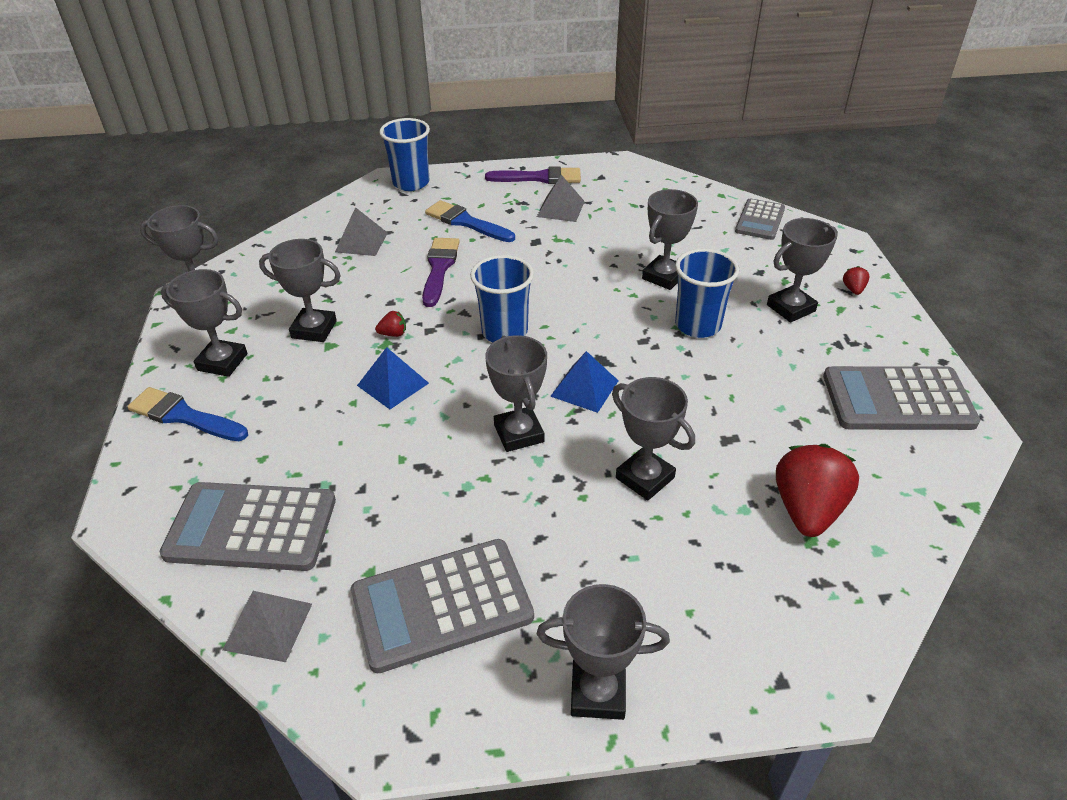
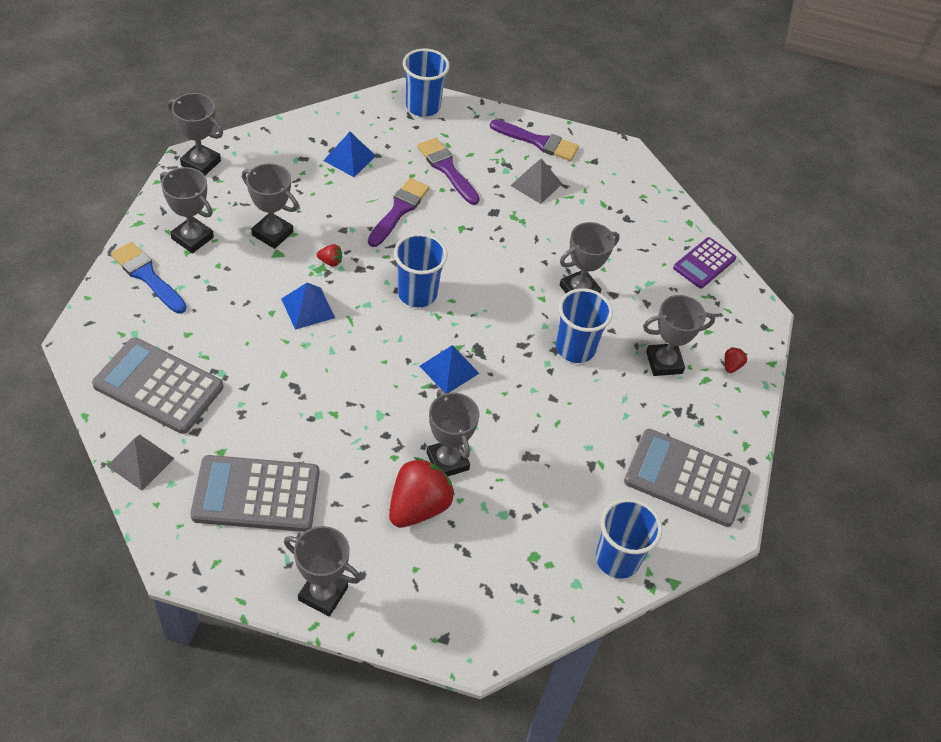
camera: 15 degrees right, 10 degrees up
(361, 242) = (349, 158): grey pyramid -> blue pyramid
(466, 222) = (447, 169): blue brush -> purple brush
(519, 433) = (378, 388): grey trophy -> none
(760, 220) = (704, 263): grey calculator -> purple calculator
(807, 510) = (548, 534): red strawberry -> red strawberry (418, 507)
(898, 505) = (617, 559): none -> blue cup

